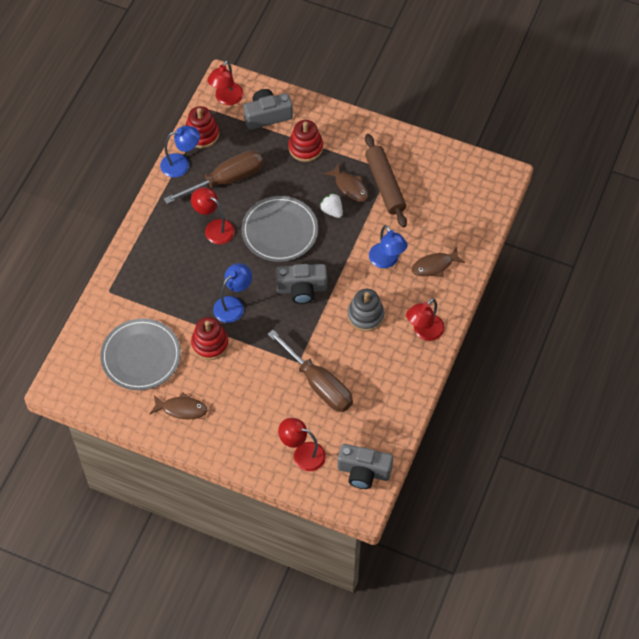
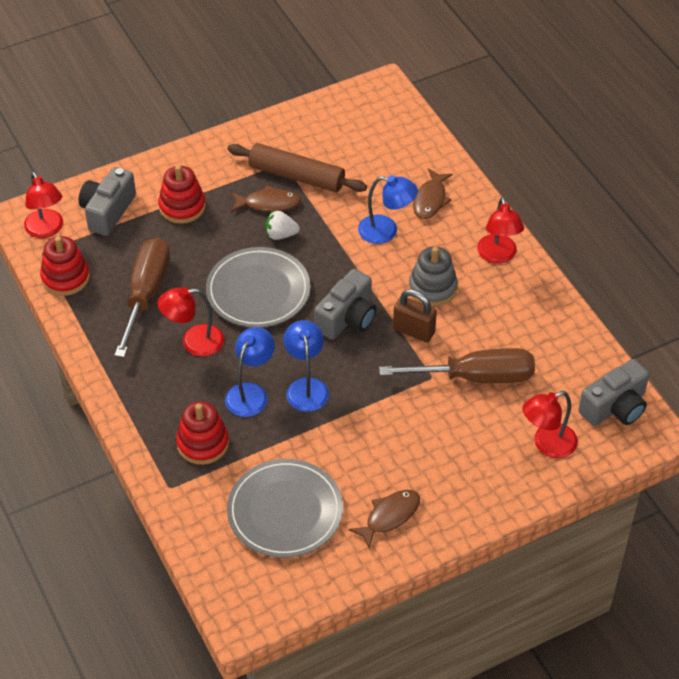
camera: 50 degrees left, 10 degrees down
(181, 164) = (82, 318): blue lamp -> blue lamp (250, 393)
(210, 344) = (333, 438): red stacking toy -> red stacking toy (203, 443)
(323, 329) = (413, 331): none -> brown padlock

